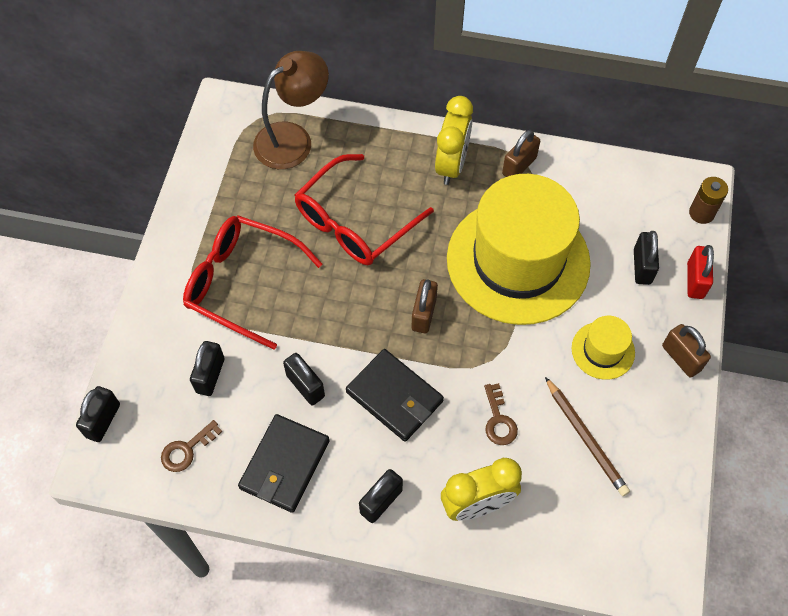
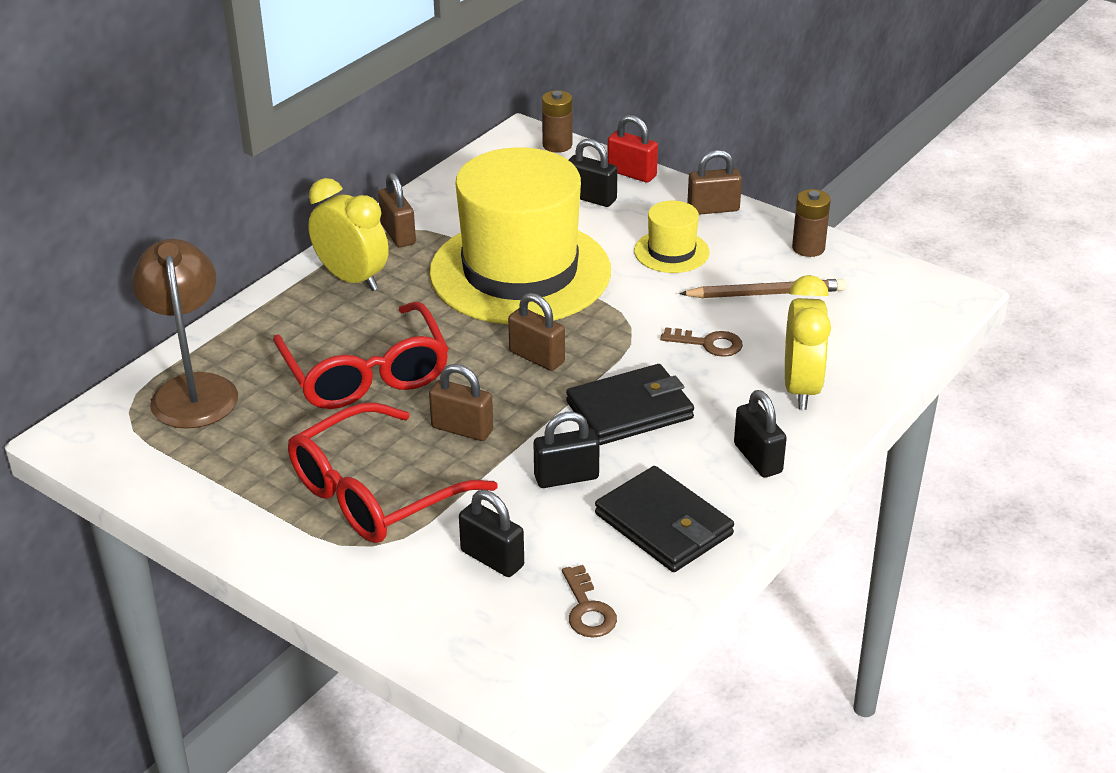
camera: 65 degrees left, 25 degrees down
(103, 420) = (488, 685): black padlock -> none
(325, 303) = (462, 429): none -> brown padlock
(668, 448) = (808, 248): none -> brown battery

